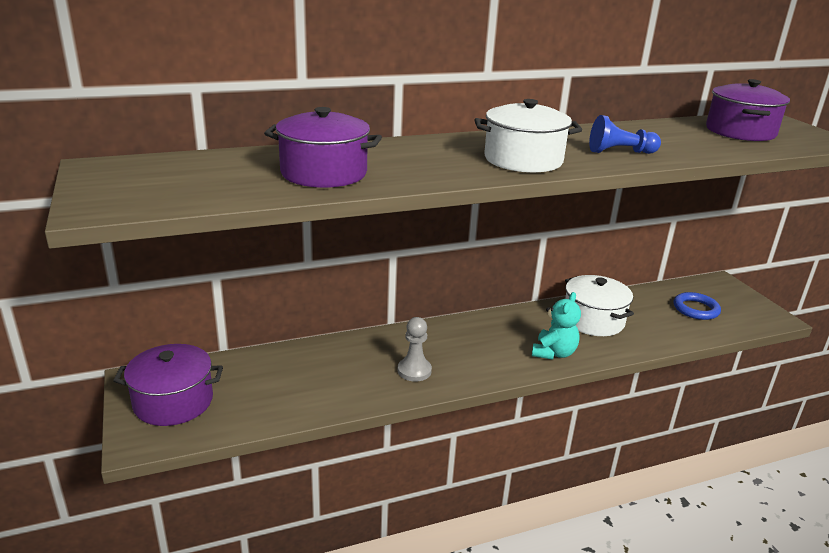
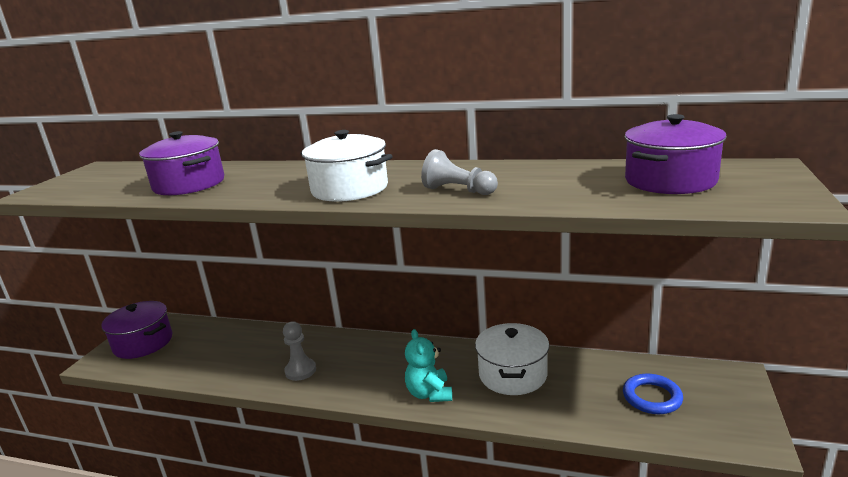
camera: 40 degrees right, 5 degrees down
(553, 353) = (429, 393): turquoise teddy bear -> turquoise teddy bear turned 105 degrees clockwise
(620, 152) = (458, 190): blue pawn -> grey pawn

